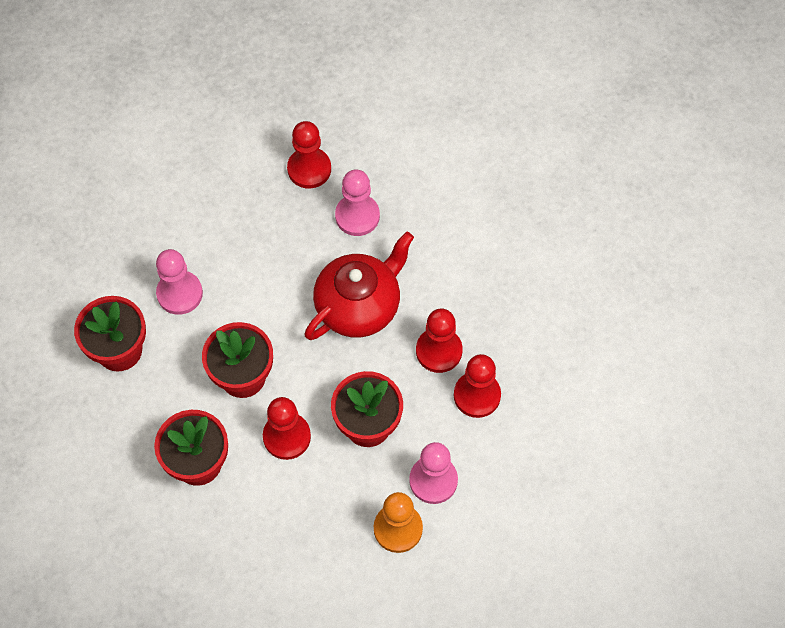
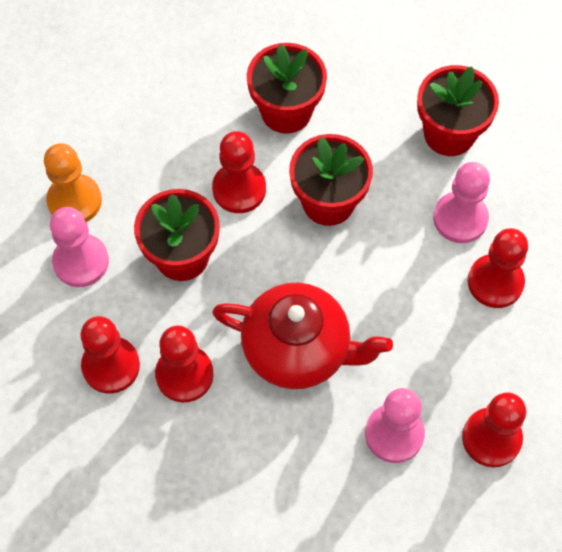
camera: 135 degrees right, 0 degrees up
(206, 241) = (495, 282): none -> red pawn
(359, 306) = (298, 349): red teapot -> red teapot turned 75 degrees counterclockwise

